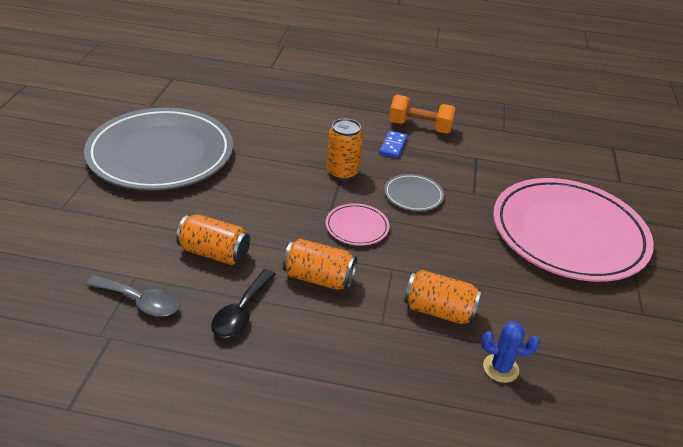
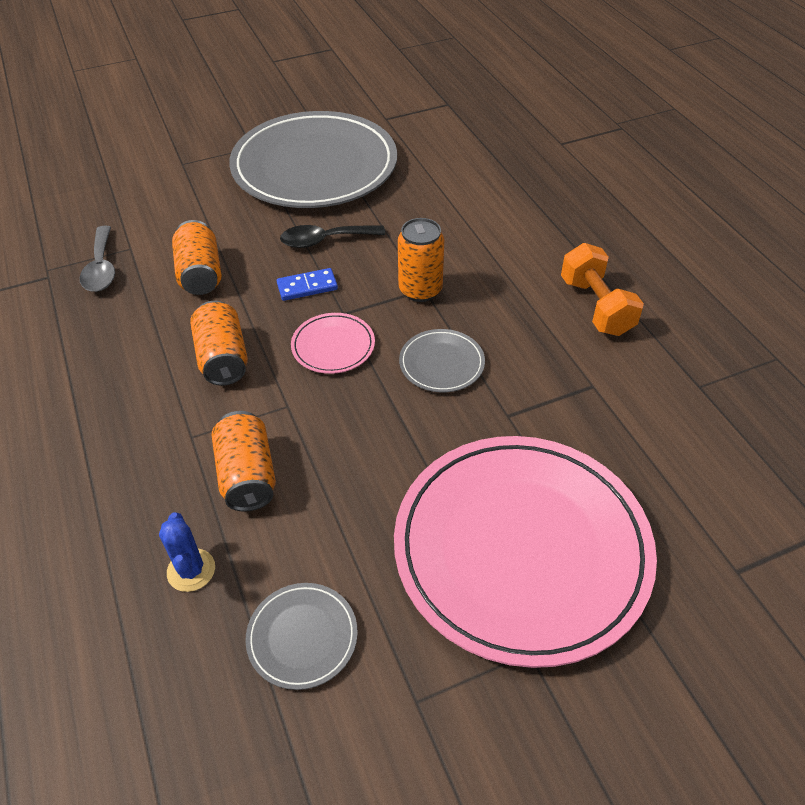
camera: 60 degrees right, 10 degrees up
(241, 312) = (133, 332): black spoon -> black spoon (325, 240)
(393, 146) = (523, 303): blue domino -> blue domino (307, 287)
(580, 339) = (302, 637): none -> grey plate

